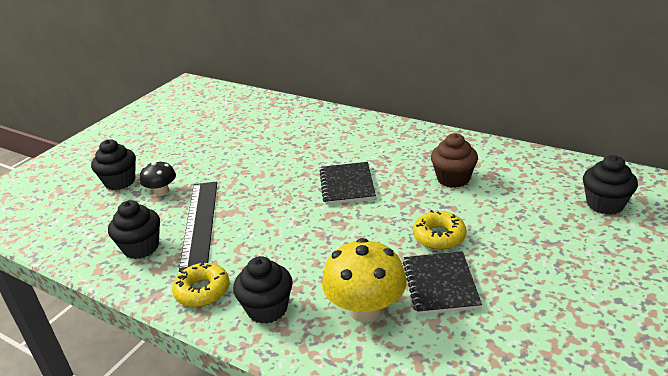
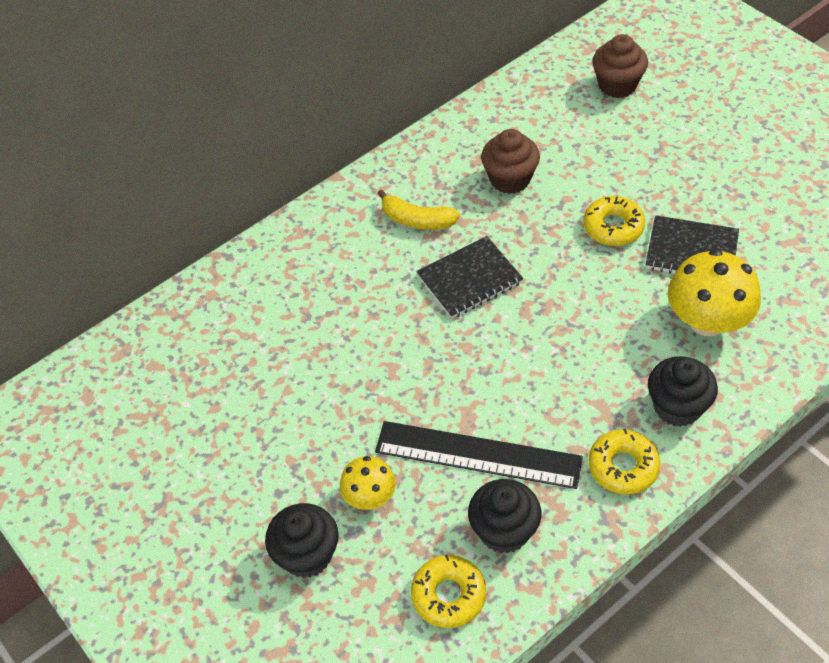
camera: 70 degrees left, 20 degrees up
(92, 237) = (448, 595): none -> yellow donut
(161, 191) = (369, 496): black mushroom -> yellow mushroom
(347, 185) = (469, 279): black notebook -> black notebook turned 45 degrees counterclockwise
(387, 153) = (417, 220): none -> yellow banana
(605, 204) = (617, 85): black cupcake -> brown cupcake

